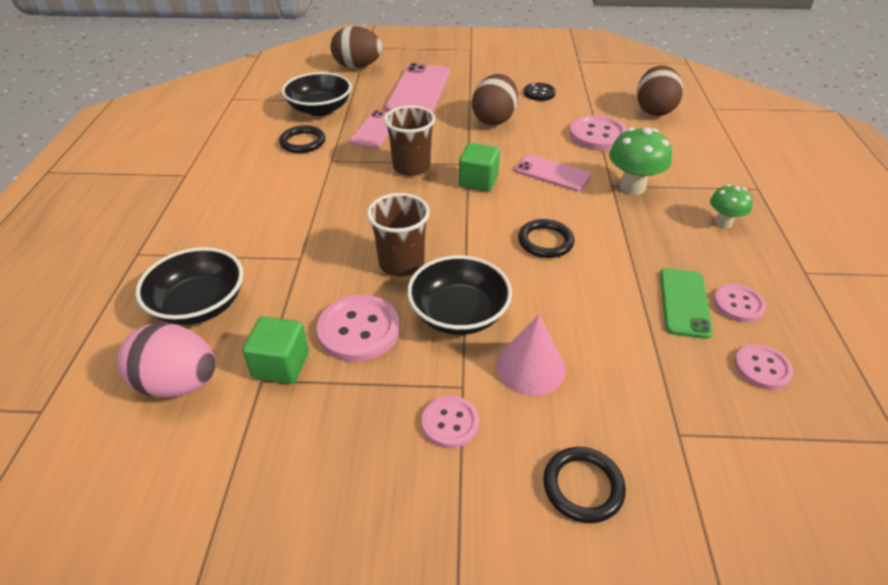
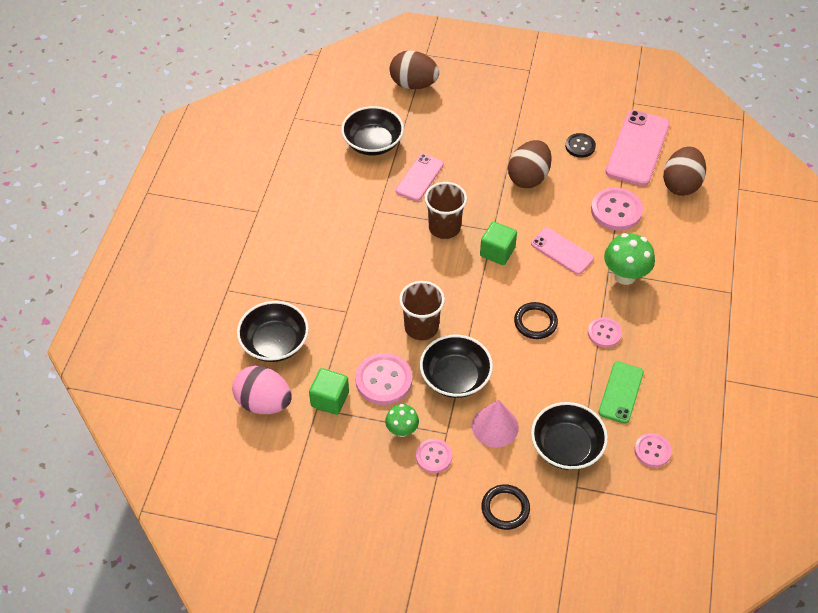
camera: 10 degrees right, 10 degrees up
(303, 142) = (355, 185): black ring -> none
(418, 90) = (466, 128): pink phone -> pink phone (637, 148)
(641, 380) = (566, 447): none -> black bowl
(723, 222) = (684, 324): green mushroom -> green mushroom (402, 430)
(738, 304) = (660, 400): pink button -> pink button (604, 333)

